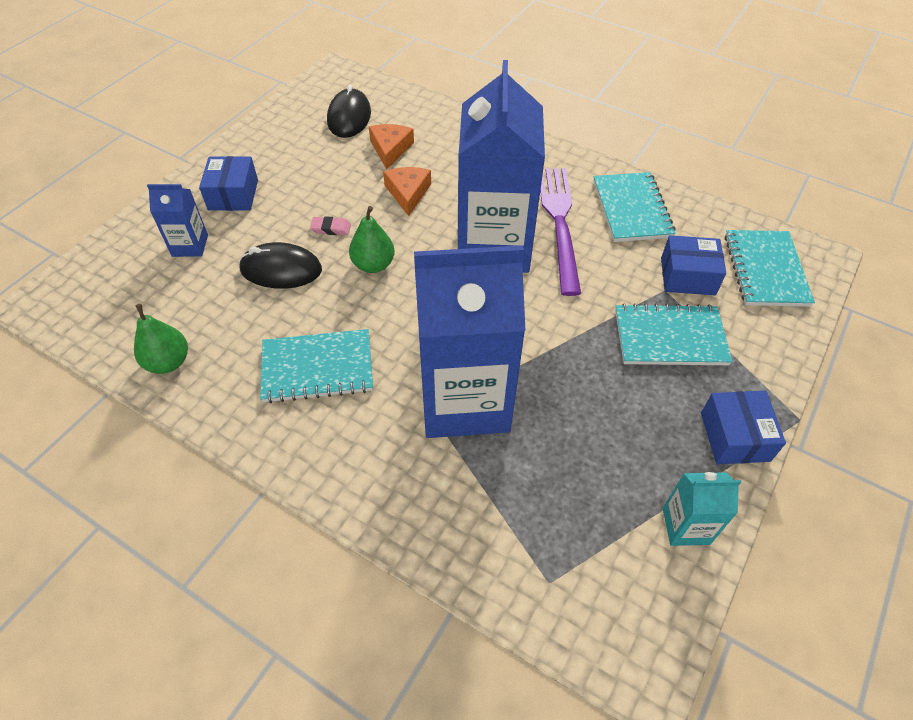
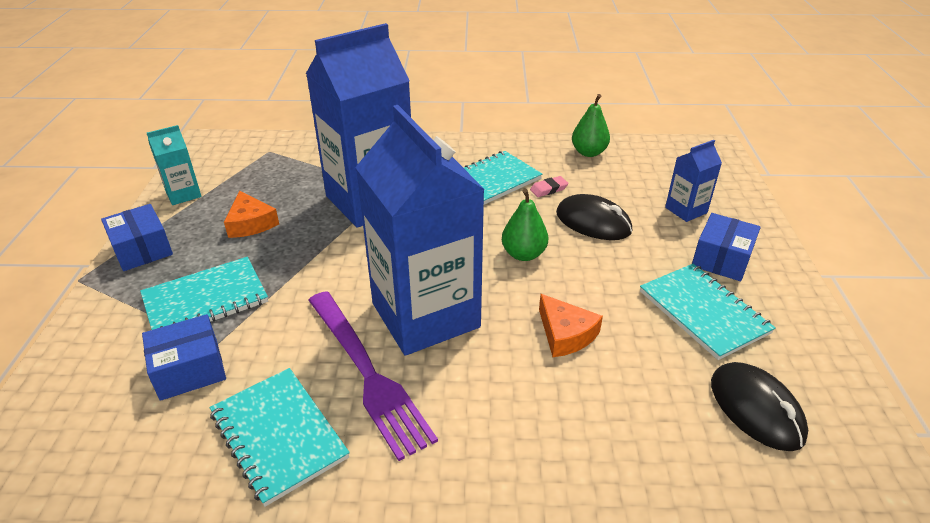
camera: 150 degrees right, 15 degrees down
(233, 195) = (721, 259): blue box -> blue box turned 60 degrees clockwise
(281, 269) = (593, 222): black mouse -> black mouse turned 60 degrees clockwise
(331, 228) = (596, 267): pink eraser -> pink eraser (548, 189)
(390, 149) = (648, 383): orange cheese -> orange cheese (251, 223)
(765, 270) = (82, 419): turquoise notebook -> turquoise notebook (703, 312)

